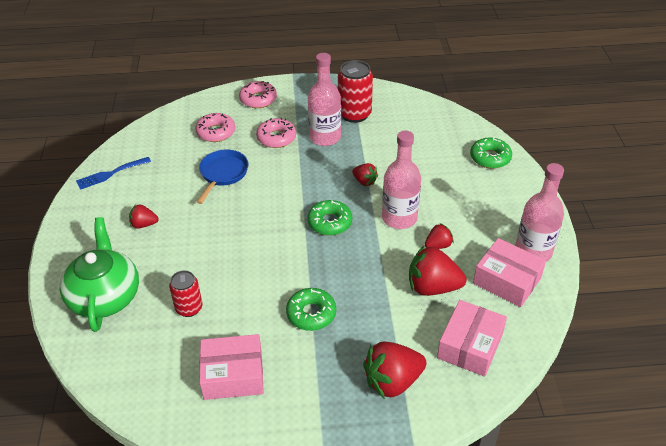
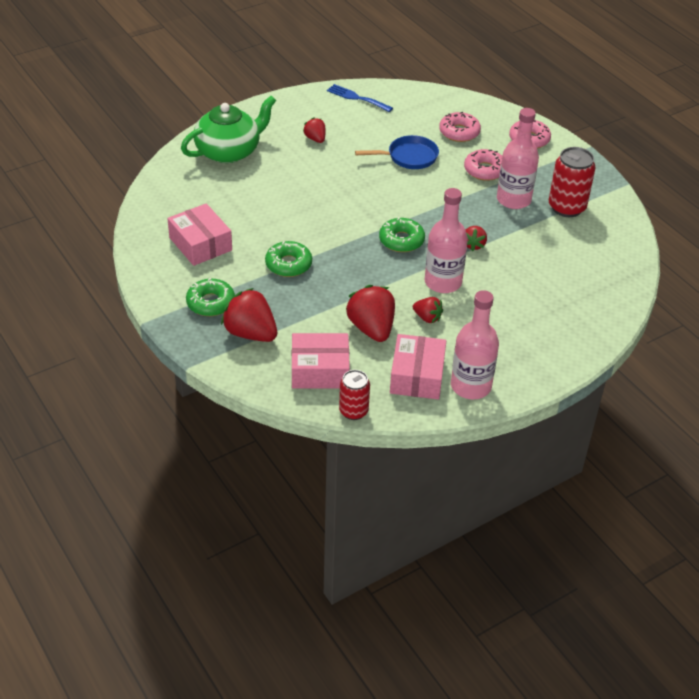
camera: 60 degrees right, 0 degrees up
(189, 308) = (247, 197): red can -> red can (353, 411)
(490, 158) = (587, 322): green donut -> green donut (210, 303)

